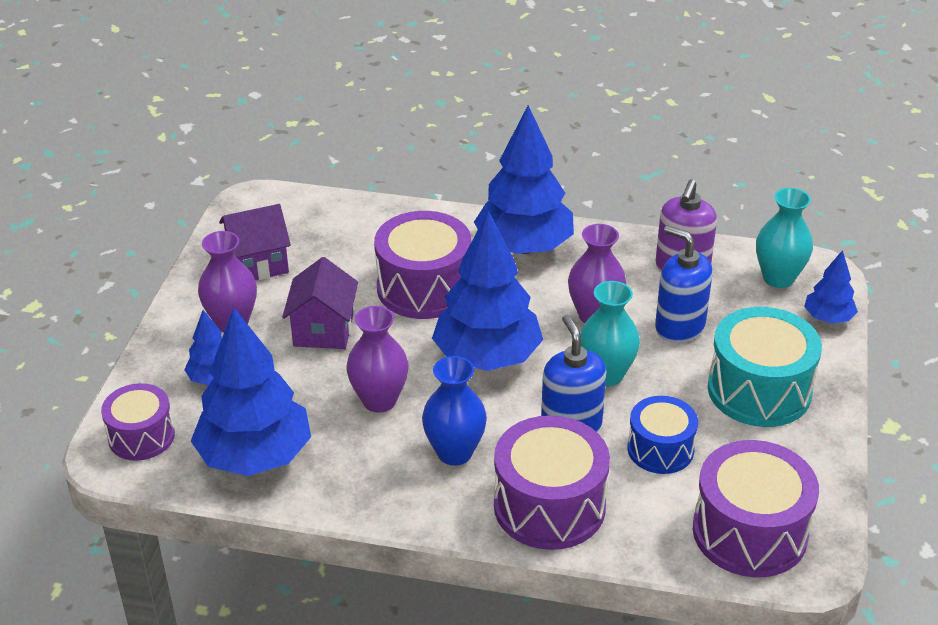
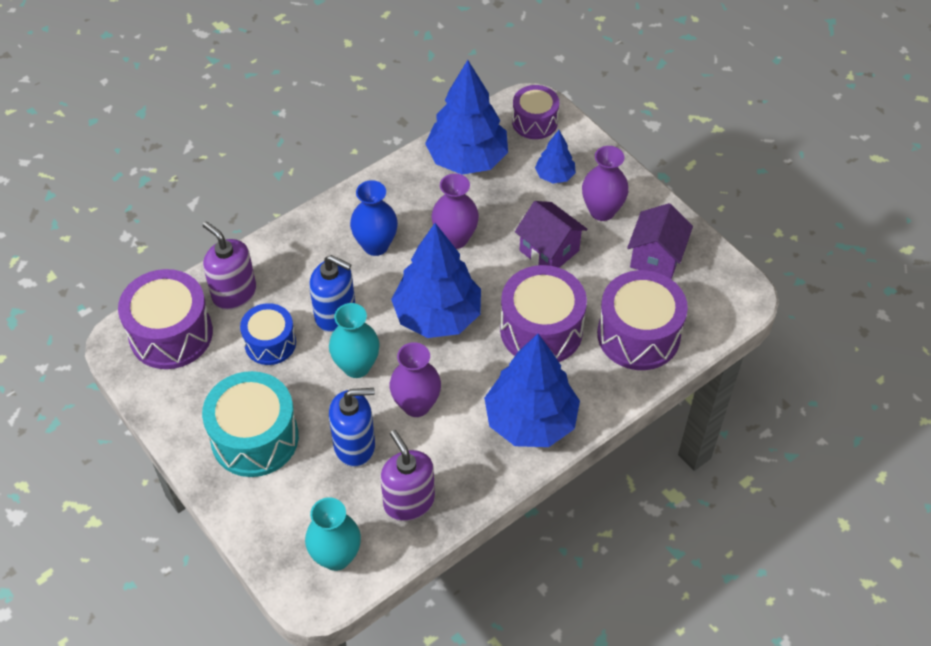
camera: 130 degrees right, 15 degrees up
(549, 506) = (291, 259): purple drum -> purple drum (638, 335)
(643, 520) = (234, 293): none -> purple soap dispenser
(828, 318) = (267, 547): blue tree -> none

